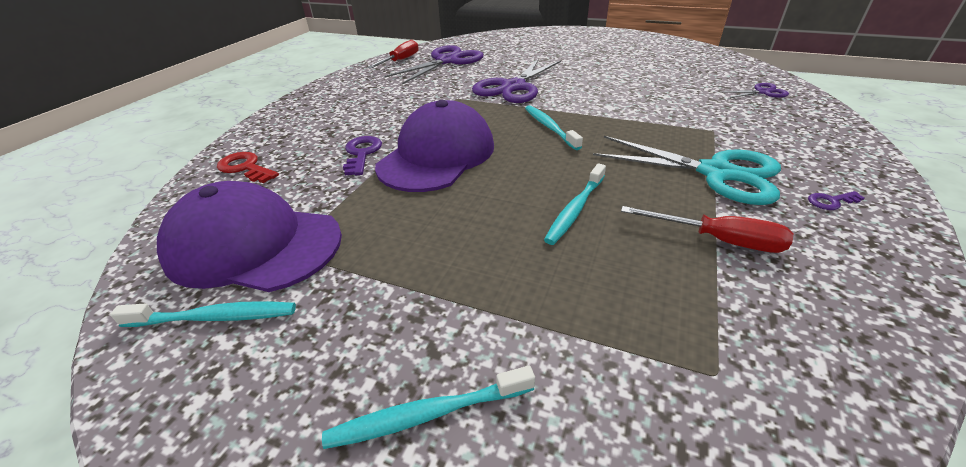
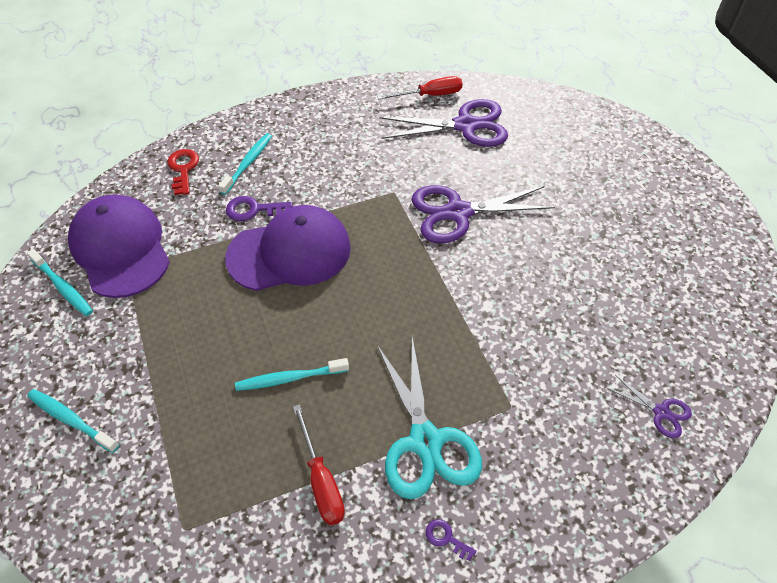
camera: 45 degrees right, 15 degrees up
(362, 153) = (253, 210): purple key -> purple key turned 135 degrees counterclockwise
(549, 127) = (401, 289): turquoise toothbrush -> turquoise toothbrush (248, 163)

